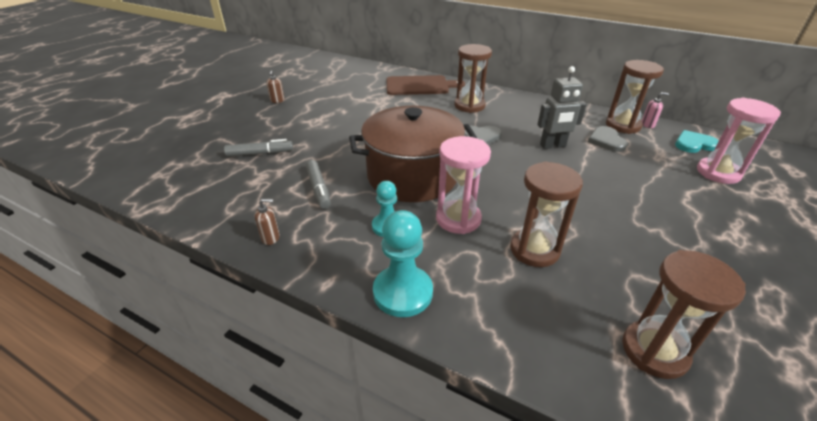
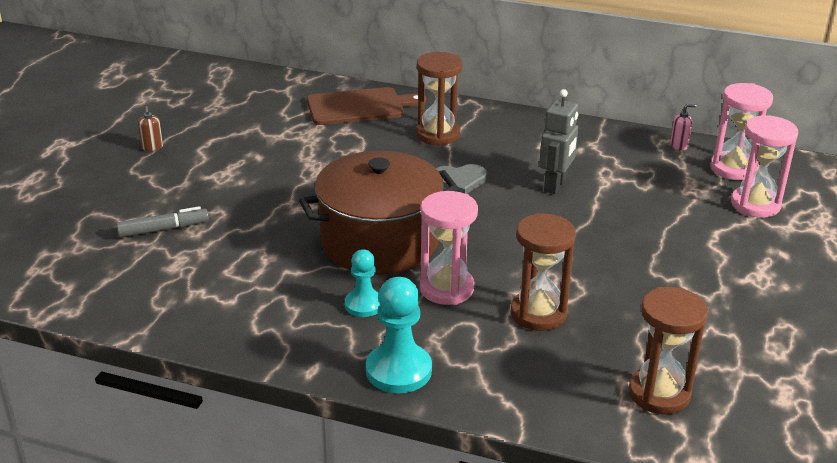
camera: 10 degrees left, 5 degrees down
(271, 238) = (226, 331): brown soap dispenser -> none
(319, 188) = (263, 268): grey marker -> none
(553, 146) = (555, 185): grey robot -> grey robot turned 45 degrees counterclockwise
(606, 141) = (624, 173): grey heart -> none
(623, 125) = (646, 149): brown hourglass -> none
(694, 144) = (733, 168): turquoise heart -> pink hourglass

